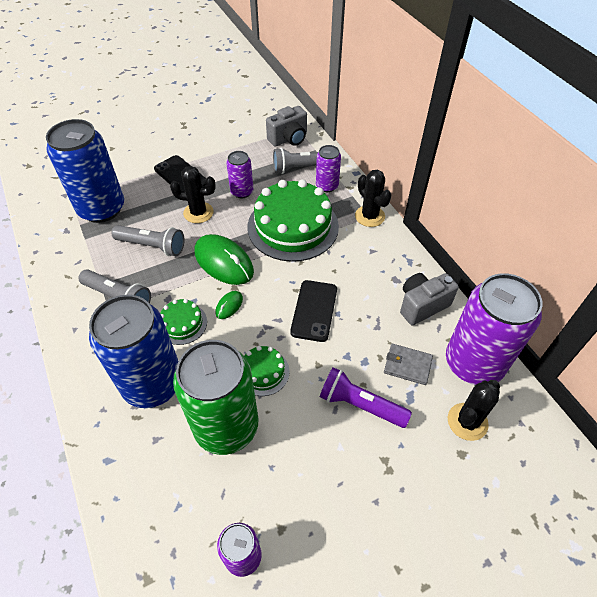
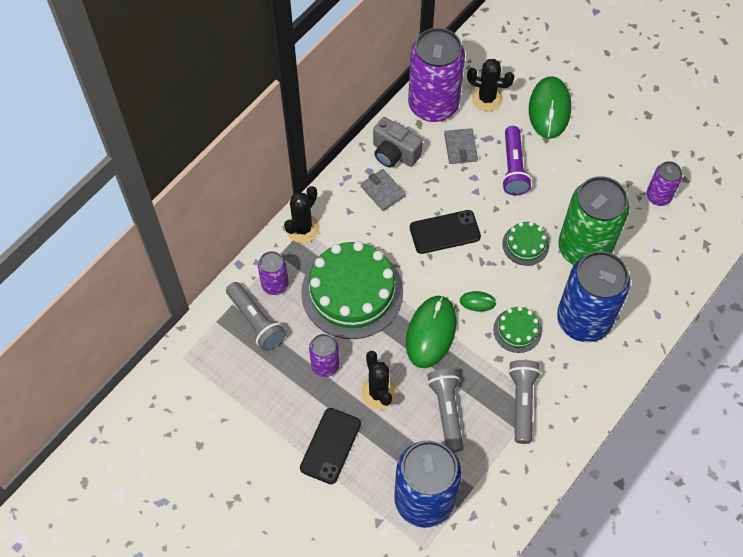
camera: 115 degrees left, 10 degrees up
(289, 139) = (208, 358): grey camera -> none
(382, 281) = (382, 191): none -> grey wallet
(428, 487) = (549, 109): none -> green mouse

